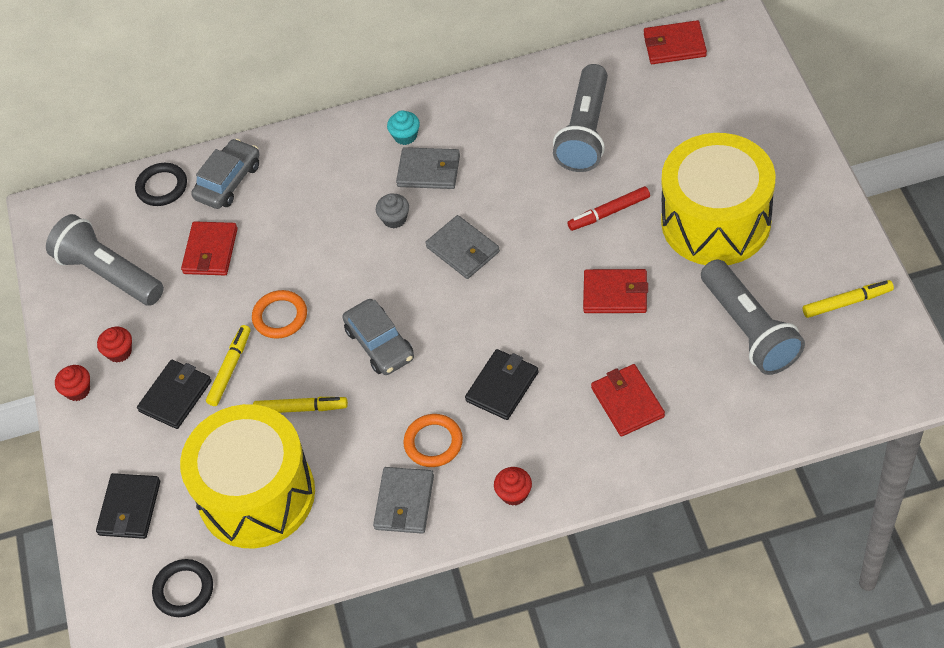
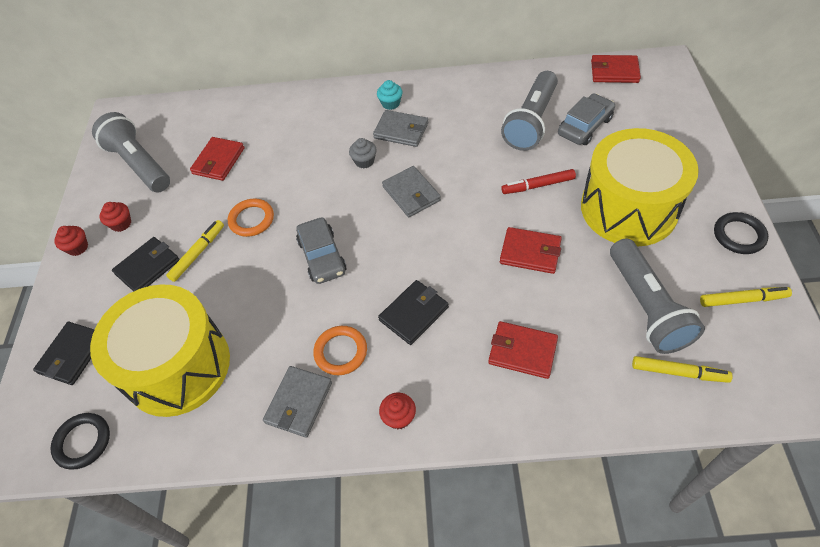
camera: 10 degrees right, 0 degrees up
(162, 187) = (202, 110): black ring -> black ring (739, 235)
(228, 181) = (250, 114): grey car -> grey car (585, 126)
(301, 408) = (241, 298): yellow marker -> yellow marker (679, 372)
(627, 402) = (522, 351): red wallet -> red wallet turned 60 degrees counterclockwise

